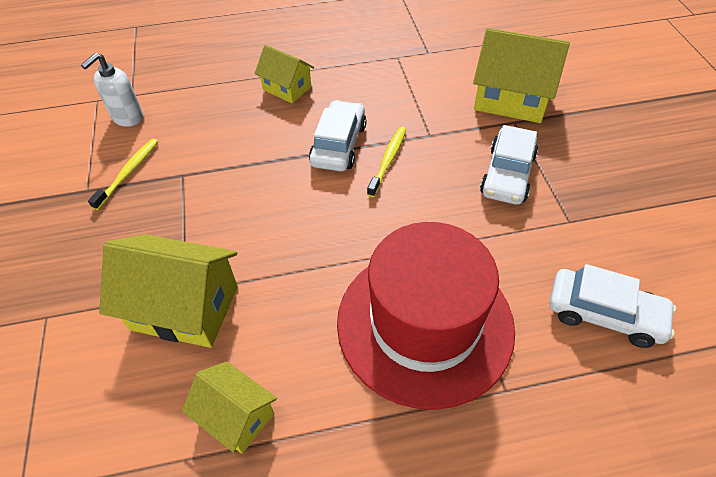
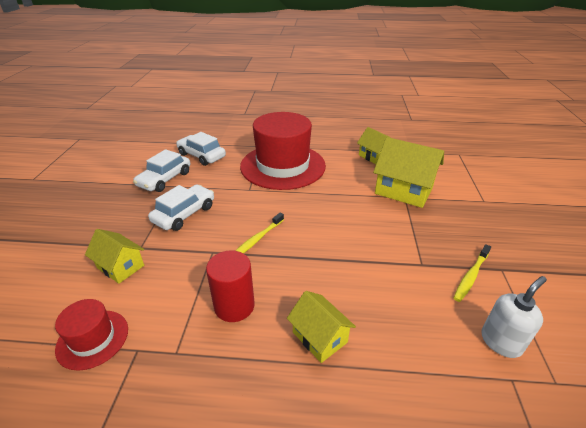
camera: 165 degrees left, 15 degrees down
(338, 145) = (288, 260): white car -> white car (165, 179)
(372, 93) = (234, 306): none -> red cylinder
(469, 50) = (92, 339): none -> red hat
(511, 100) = (120, 266): yellow house -> yellow house, size x0.60

